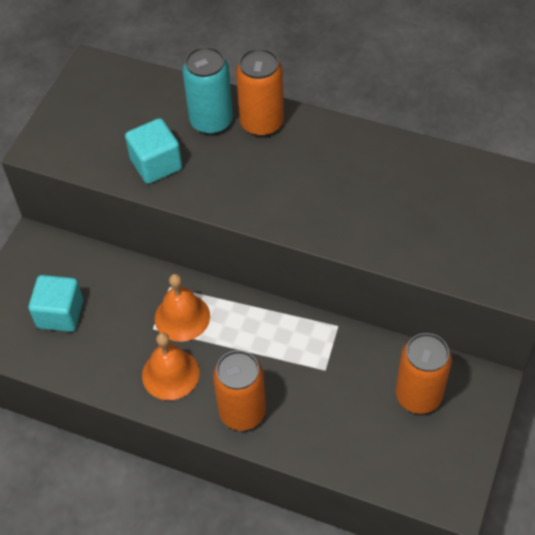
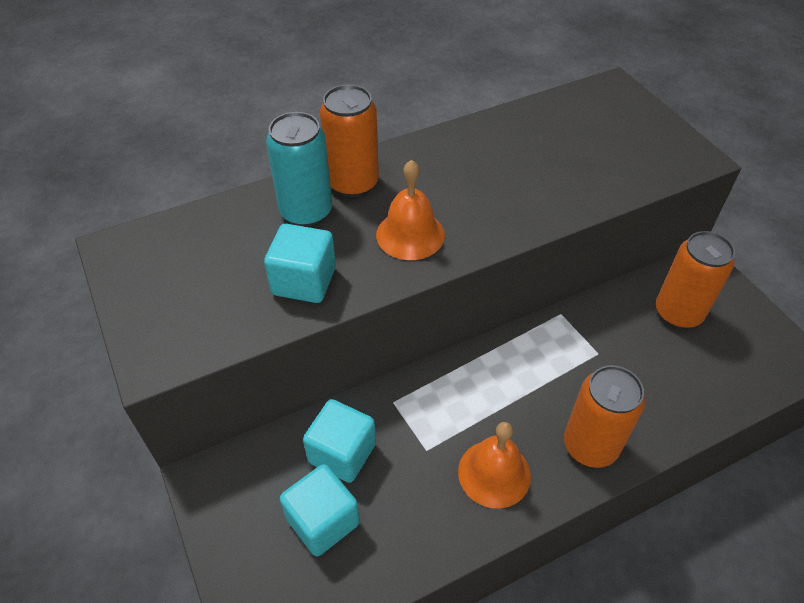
camera: 50 degrees left, 5 degrees down
(110, 289) = (342, 453): none -> turquoise cube
(182, 317) = (438, 416): orange bell -> orange bell (410, 234)

